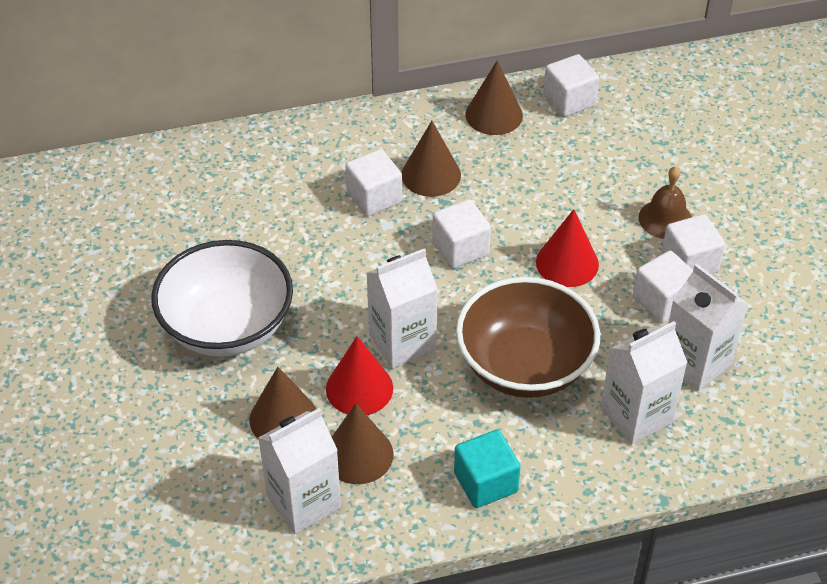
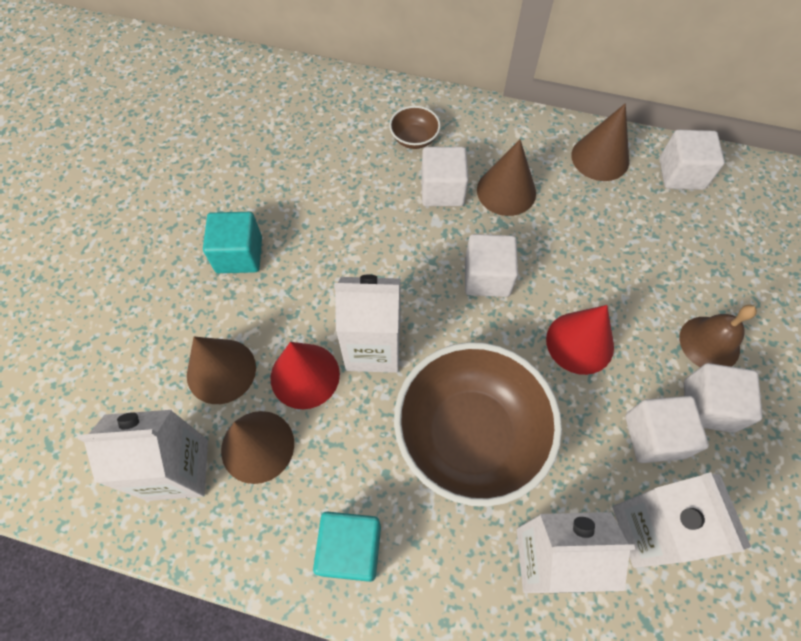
camera: 30 degrees right, 15 degrees up
(227, 326) = (239, 255): white bowl -> turquoise cube
(317, 165) = (414, 139): none -> brown bowl

